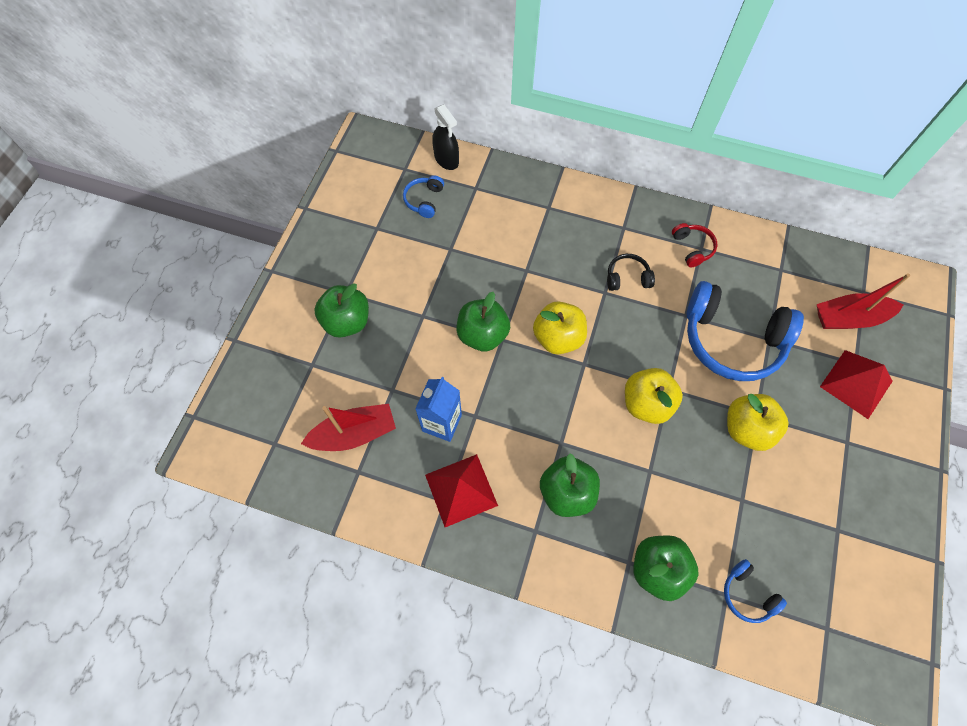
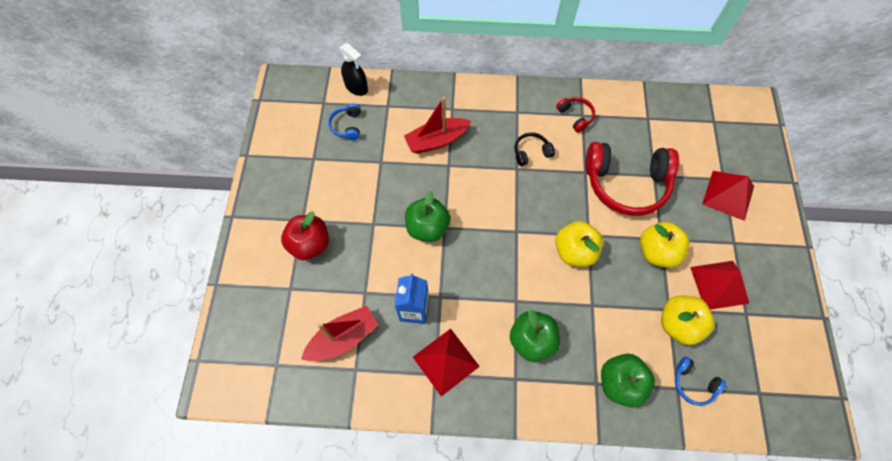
camera: 15 degrees left, 0 degrees up
(347, 322) = (310, 244): green apple -> red apple
(558, 338) = (489, 215): yellow apple -> yellow apple (678, 324)
(731, 340) = (626, 183): blue headphones -> red headphones
(813, 487) = (719, 284): none -> red pyramid
(849, 318) = (709, 145): red boat -> red boat (436, 140)

